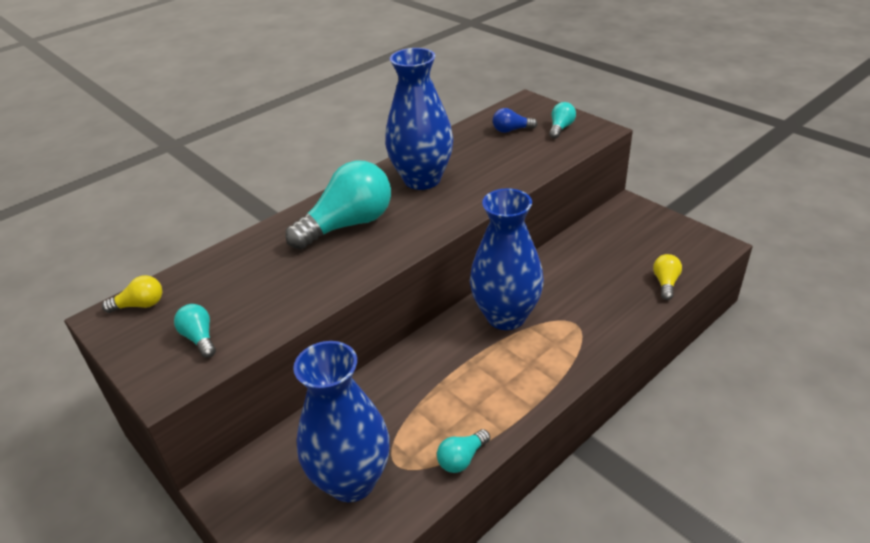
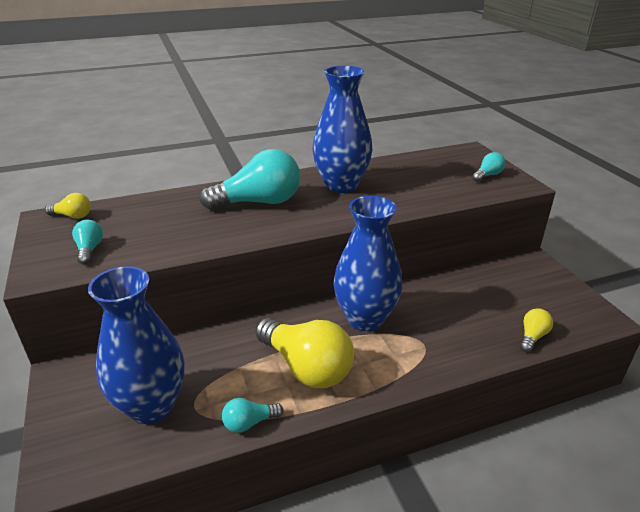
camera: 20 degrees right, 5 degrees down
(481, 385) = (306, 367): none -> yellow light bulb
(511, 130) = (442, 167): blue light bulb -> none

